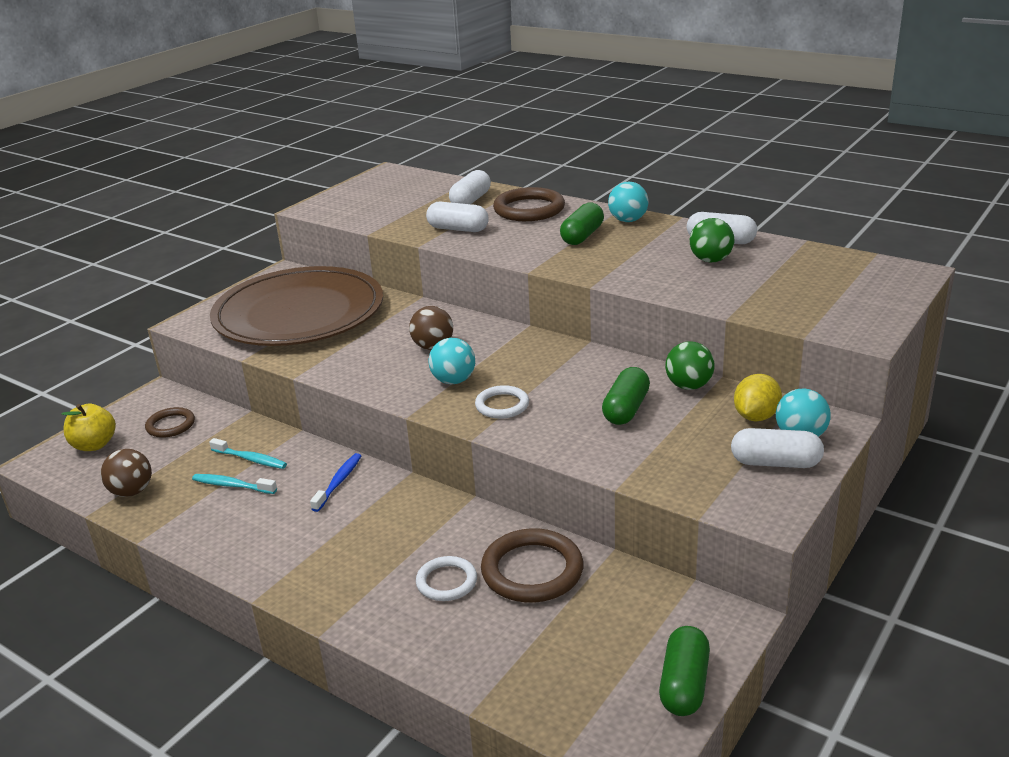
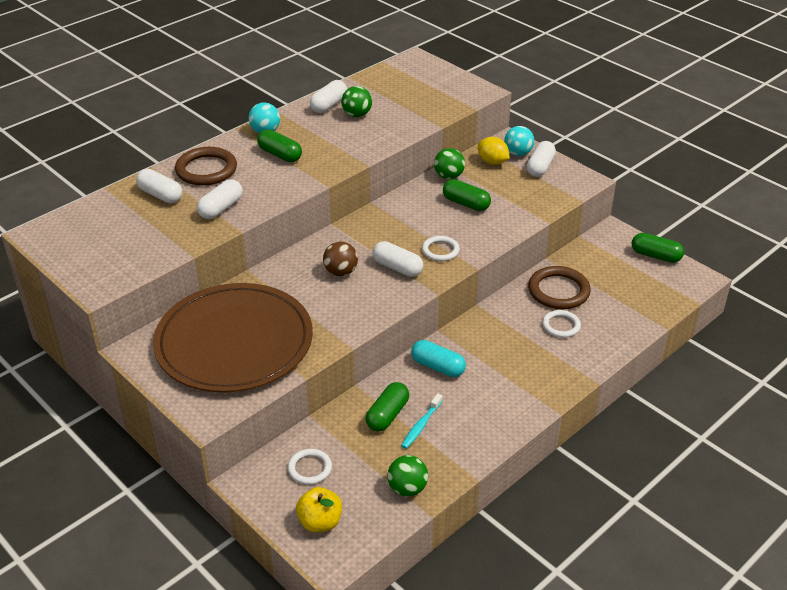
camera: 80 degrees left, 10 degrees up
(132, 492) = (407, 488): brown ball -> green ball
(170, 425) = (310, 468): brown ring -> white ring
(250, 459) = (387, 415): turquoise toothbrush -> green capsule
(338, 482) = (438, 367): blue toothbrush -> turquoise capsule
(453, 381) = (397, 268): turquoise ball -> white capsule

